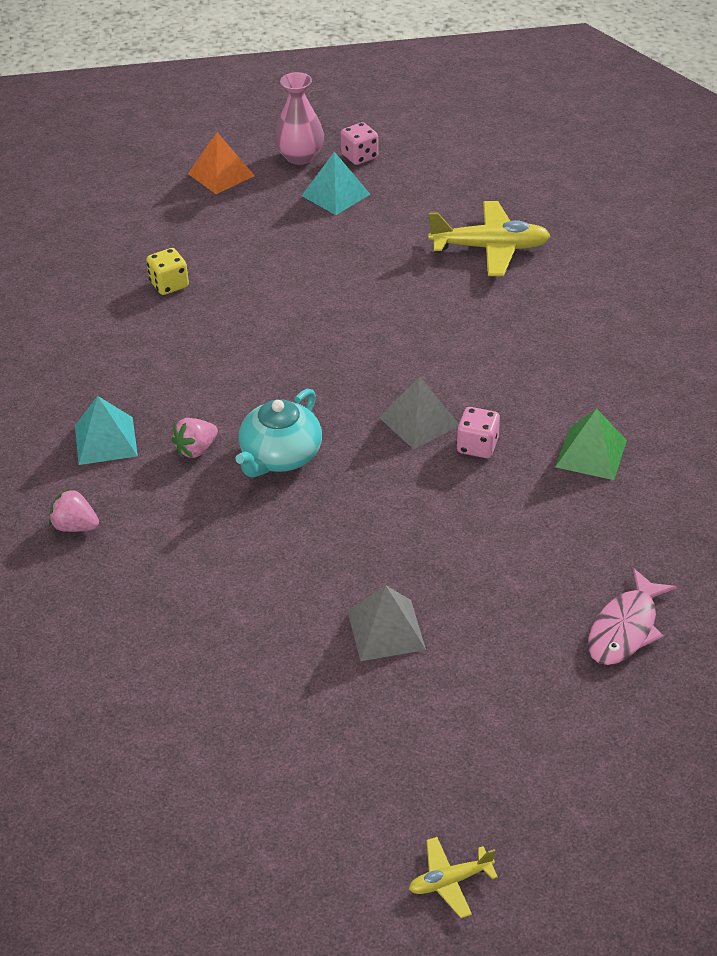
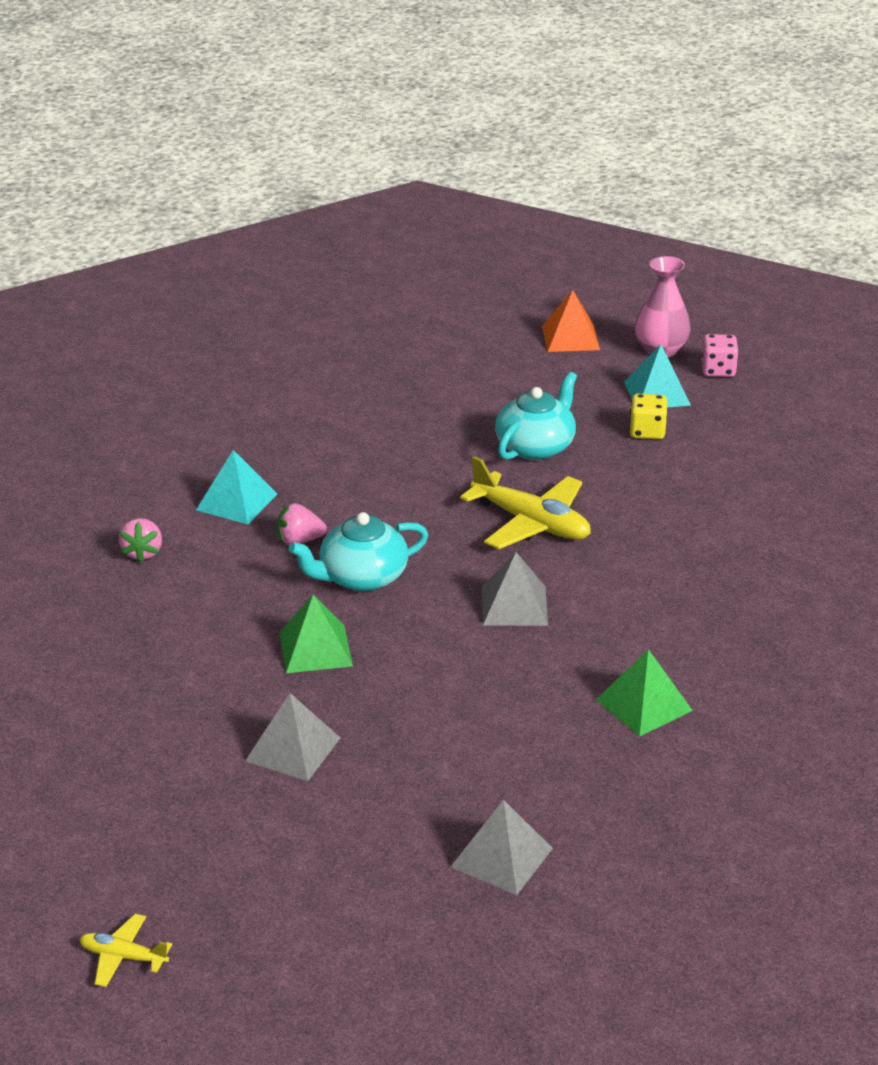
camera: 35 degrees right, 10 degrees down
(75, 526) = (142, 553): pink strawberry -> pink strawberry turned 150 degrees counterclockwise
(169, 284) = (423, 407): yellow dice -> yellow dice (647, 432)
(294, 280) = (536, 446): none -> turquoise teapot
(311, 536) = (315, 649): none -> green pyramid
(477, 446) = (543, 649): pink dice -> none
(490, 248) = (754, 495): yellow plane -> yellow plane (531, 523)
(625, 628) = (501, 857): pink fish -> grey pyramid

